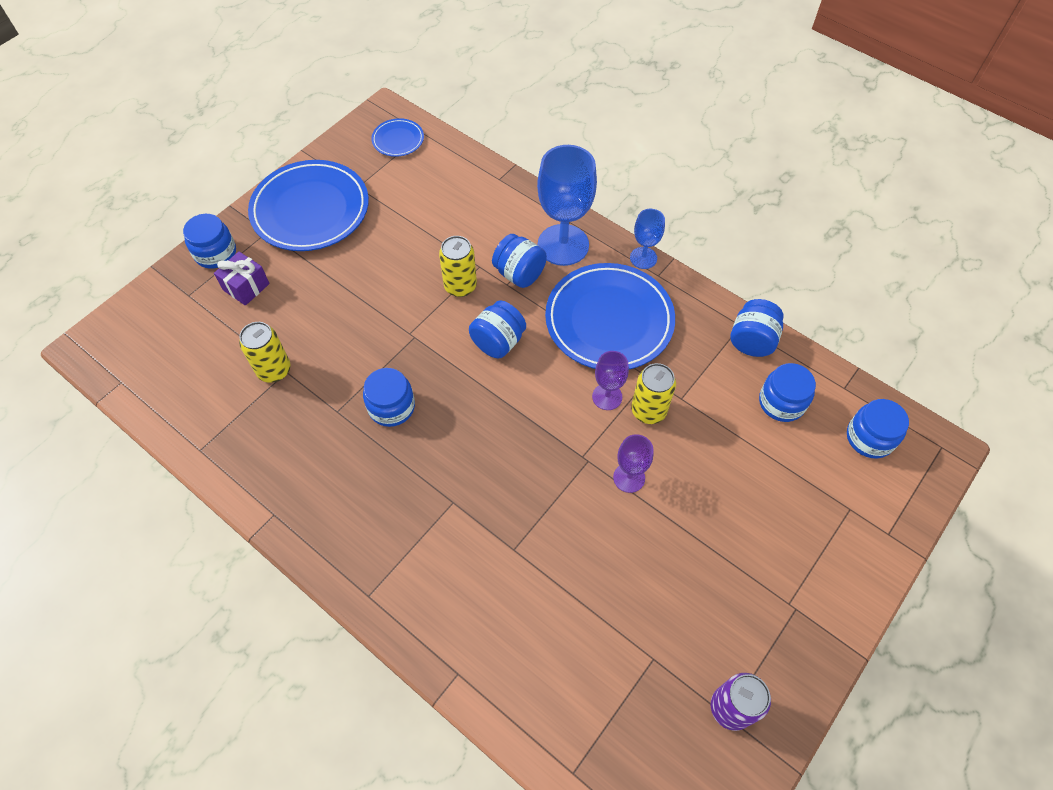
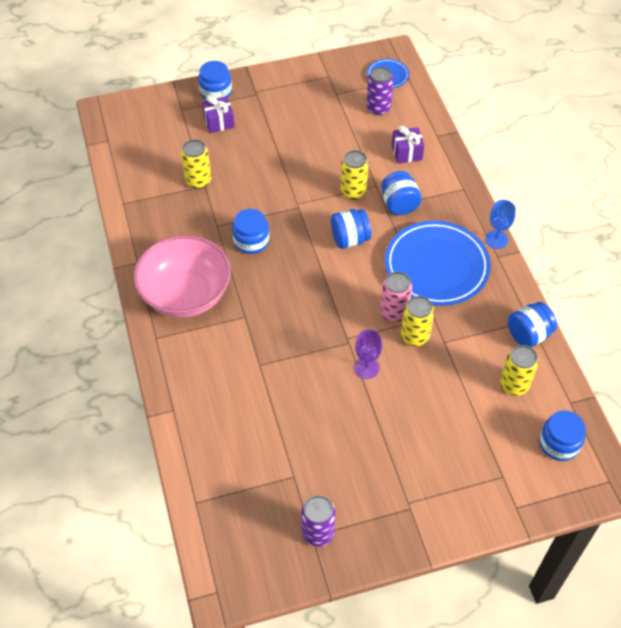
camera: 35 degrees right, 5 degrees down
(310, 210) = (294, 94): blue plate -> none
(364, 518) = (186, 294): none -> pink bowl
(415, 180) = (378, 108): none -> purple can
(483, 213) = (406, 153): none -> purple gift
(563, 245) = (445, 201): blue goblet -> none
(607, 397) = (394, 312): purple goblet -> pink can
(781, 402) = (514, 385): blue jar -> yellow can

